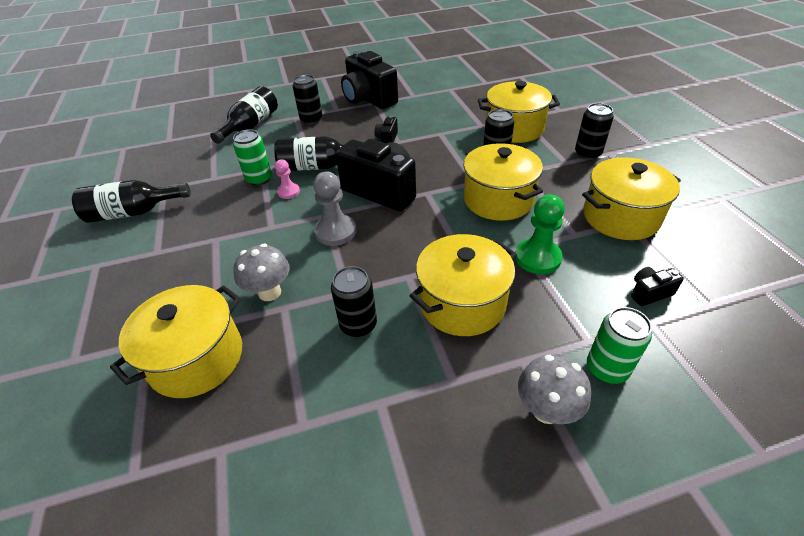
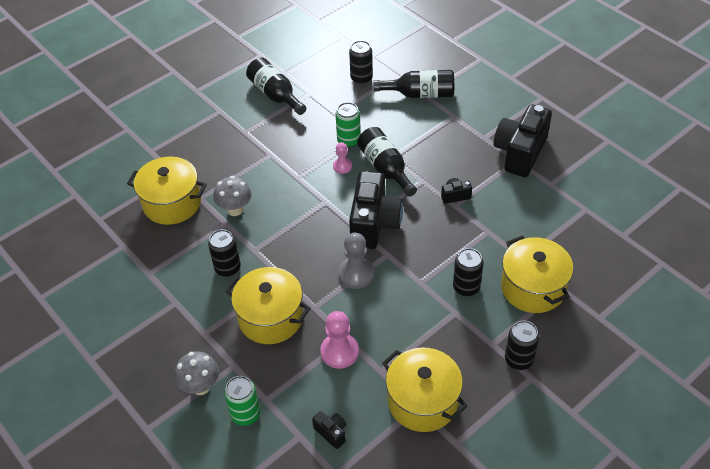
camera: 65 degrees right, 5 degrees up
(311, 119) = (455, 128): black can -> black can (361, 78)
(335, 231) = (310, 216): grey pawn -> grey pawn (356, 274)
(498, 199) = (403, 306): yellow pot -> none
(537, 258) = (339, 352): green pawn -> pink pawn

